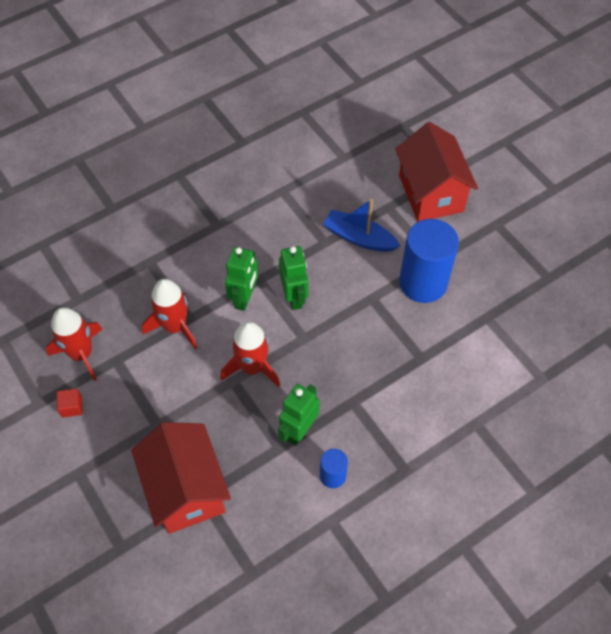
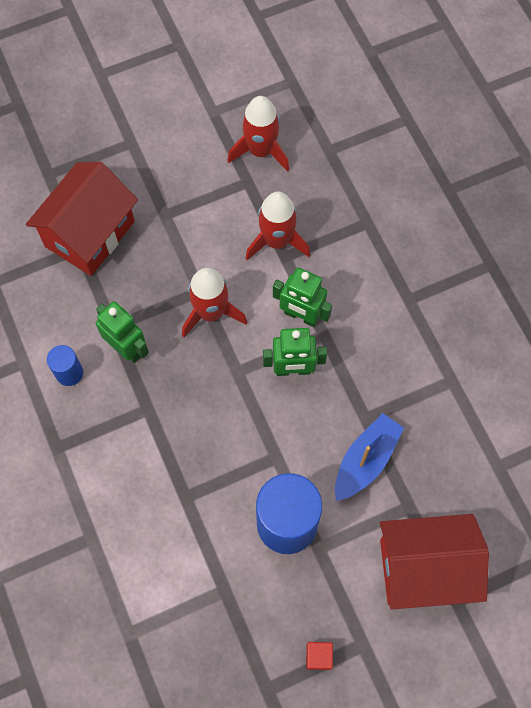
camera: 100 degrees right, 10 degrees up
(72, 407) = (202, 140): red cube -> red cube (318, 656)
(186, 490) = (90, 234): red house -> red house turned 45 degrees counterclockwise

